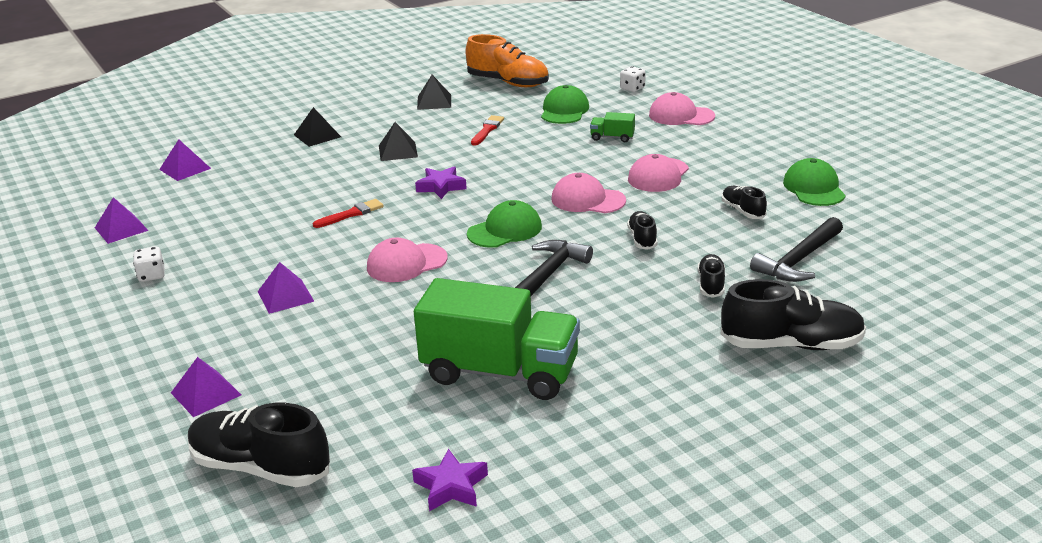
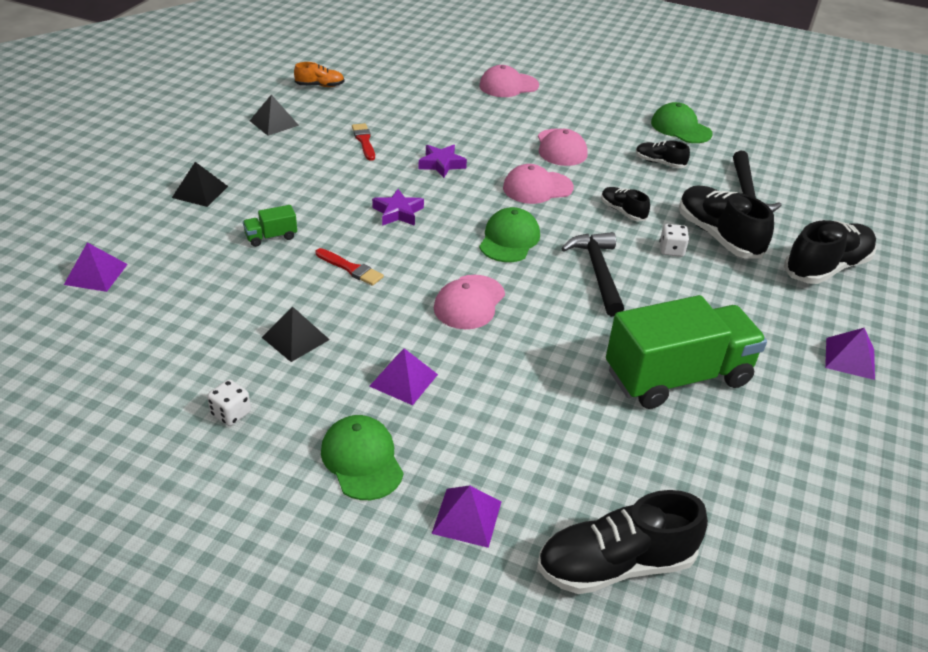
camera: 40 degrees left, 10 degrees up
(121, 229) = (116, 372): purple pyramid -> purple pyramid (850, 358)
(351, 214) = (351, 268): red brush -> red brush turned 105 degrees clockwise
(398, 151) = (307, 186): black pyramid -> black pyramid (295, 338)
(451, 486) = (775, 498): purple star -> purple star (441, 164)
(508, 83) = (320, 86): orange shoe -> orange shoe, size x0.52
(564, 110) = (407, 103): green cap -> green cap (362, 460)
(612, 137) = (481, 121): green truck -> green truck (271, 237)
(632, 88) = (437, 67): white dice -> white dice (671, 250)
(711, 284) = (718, 236): black shoe -> black shoe, size x1.91

